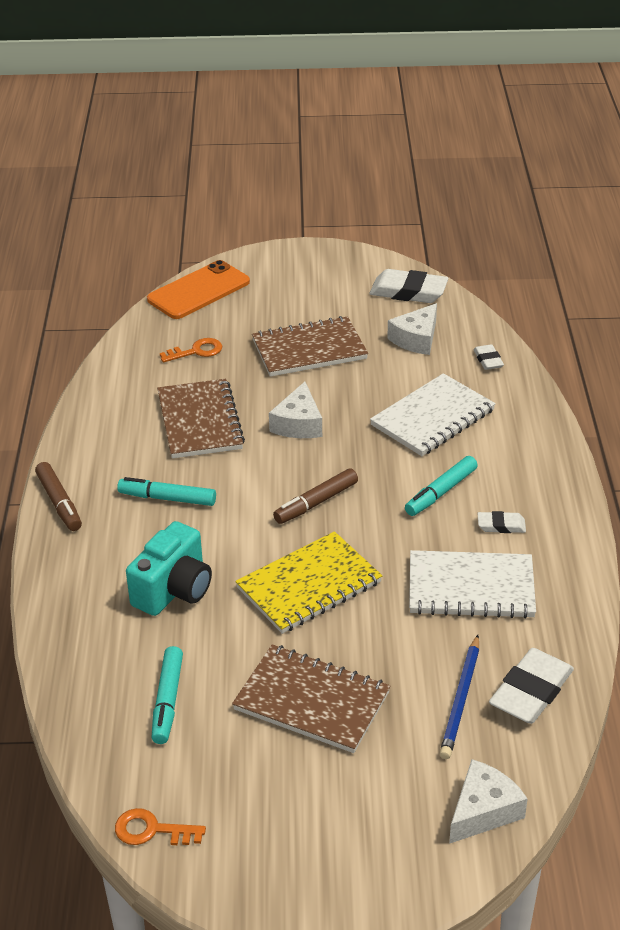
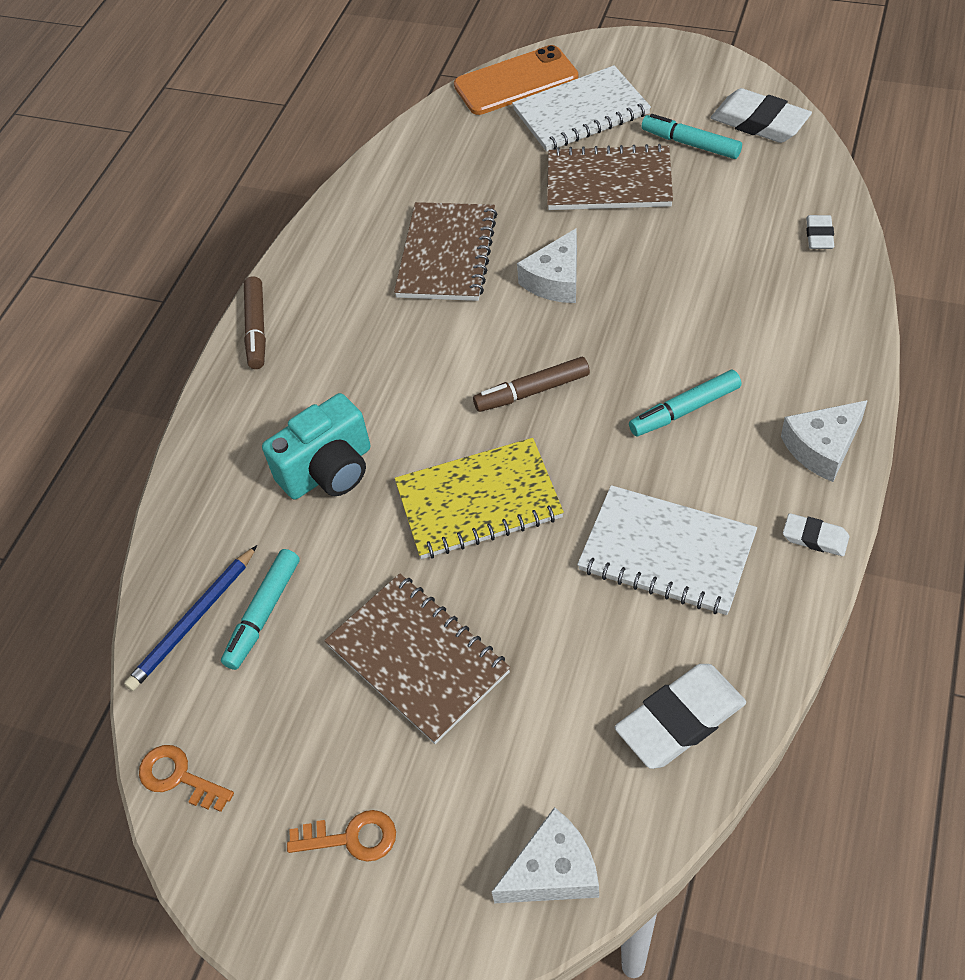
camera: 25 degrees right, 15 degrees up
(167, 498) = (371, 348): turquoise marker -> turquoise marker (690, 144)
(196, 351) = (481, 161): orange key -> orange key (351, 838)
(416, 339) = (742, 190): white cheese -> white cheese (822, 447)
(433, 418) = (717, 304): white notebook -> white notebook (581, 112)
(461, 700) = (590, 707): blue pencil -> blue pencil (193, 621)
(501, 525) = (739, 474): white eraser -> white eraser (815, 538)

